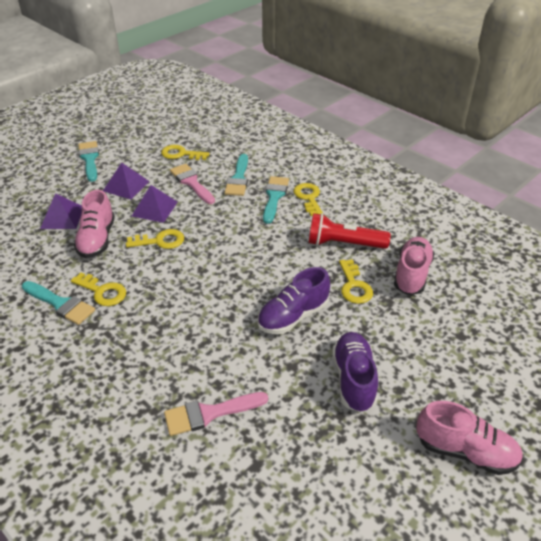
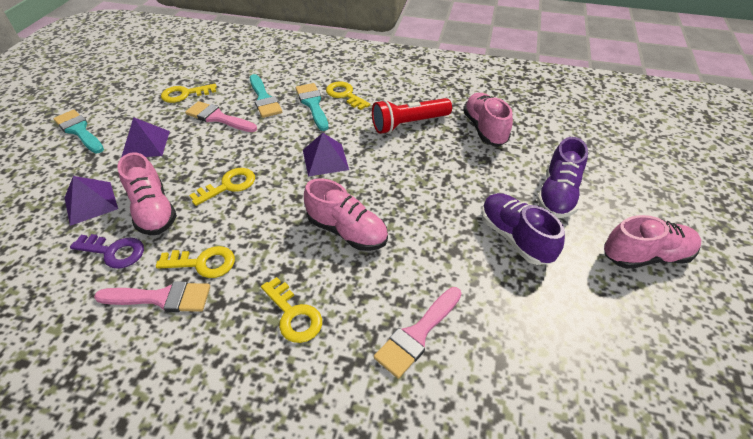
camera: 30 degrees left, 5 degrees up
(54, 259) = (114, 251): none -> purple key
(60, 304) = (161, 298): turquoise brush -> pink brush
(154, 209) = (197, 156): purple pyramid -> purple pyramid (325, 159)
(219, 313) = (347, 231): none -> pink shoe
(293, 316) = (418, 205): purple shoe -> purple shoe (557, 194)
(354, 286) = (447, 156): yellow key -> yellow key (293, 315)

